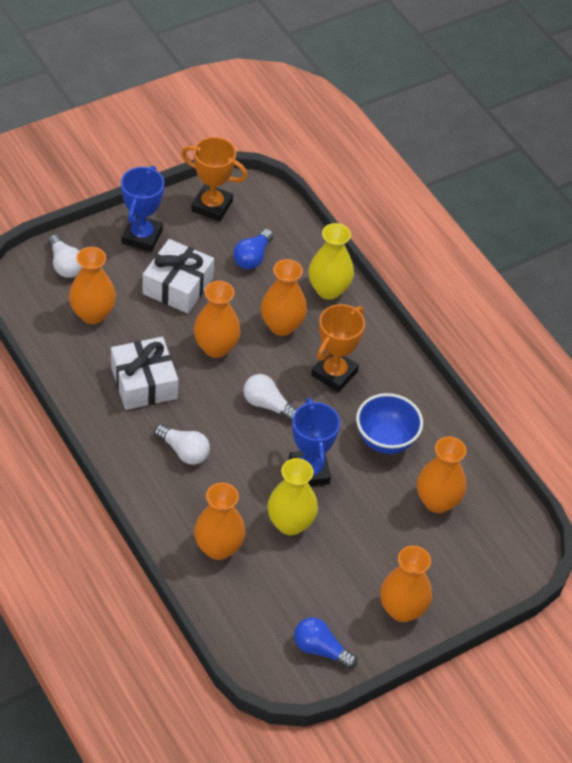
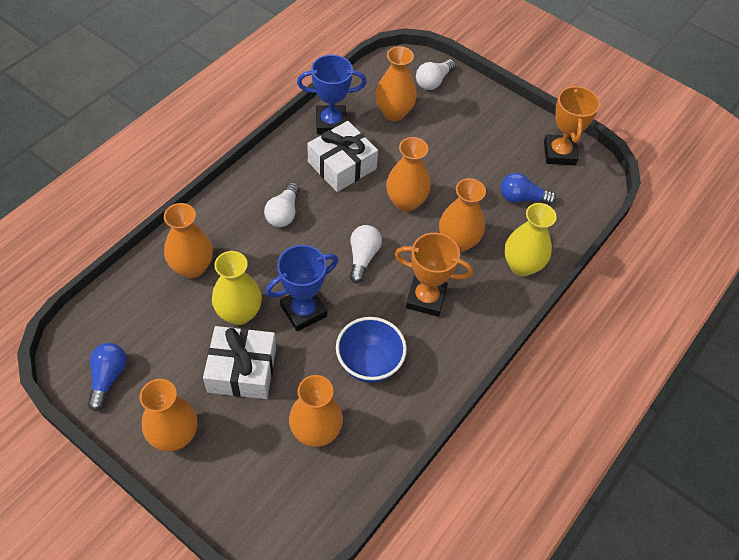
camera: 70 degrees right, 5 degrees up
(142, 236) = (494, 118): blue trophy -> blue trophy (331, 123)
(178, 286) = (457, 157): white gift -> white gift (242, 370)

